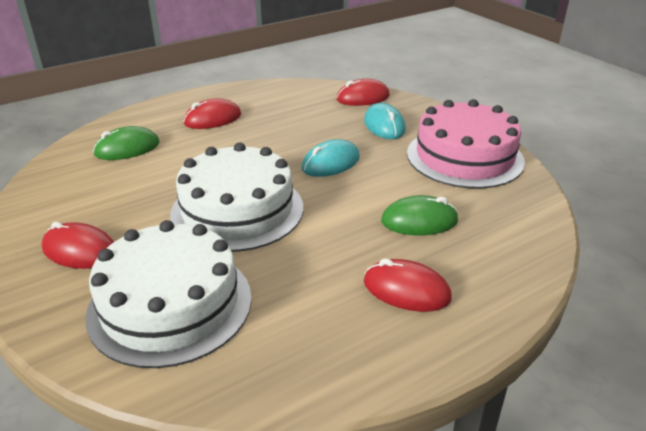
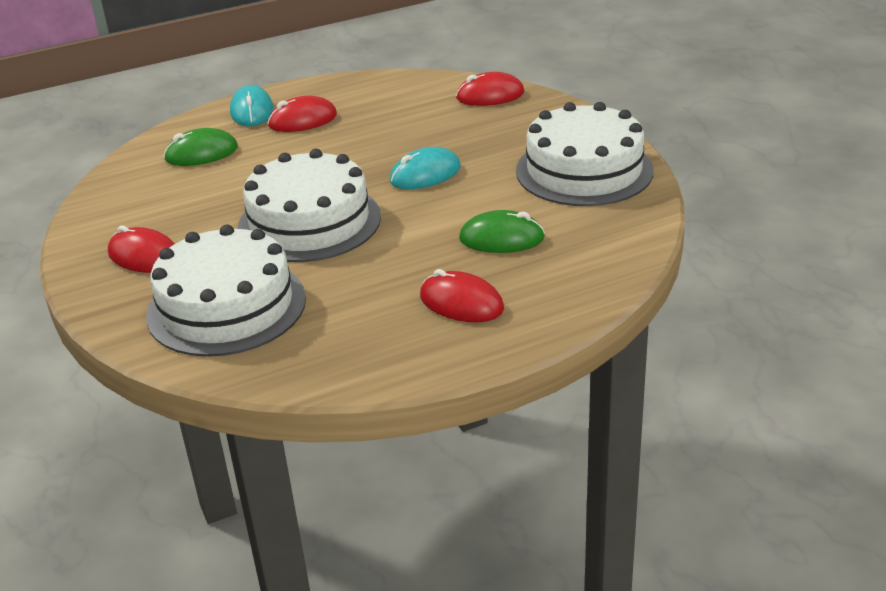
camera: 10 degrees right, 0 degrees up
(384, 125) = (503, 131): turquoise mouse -> turquoise mouse (252, 111)
(464, 157) = (584, 170): pink cake -> white cake

